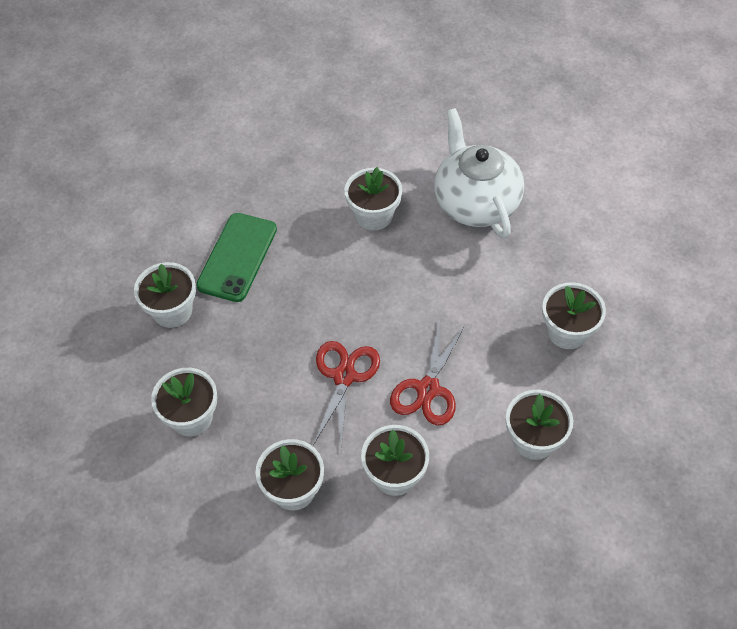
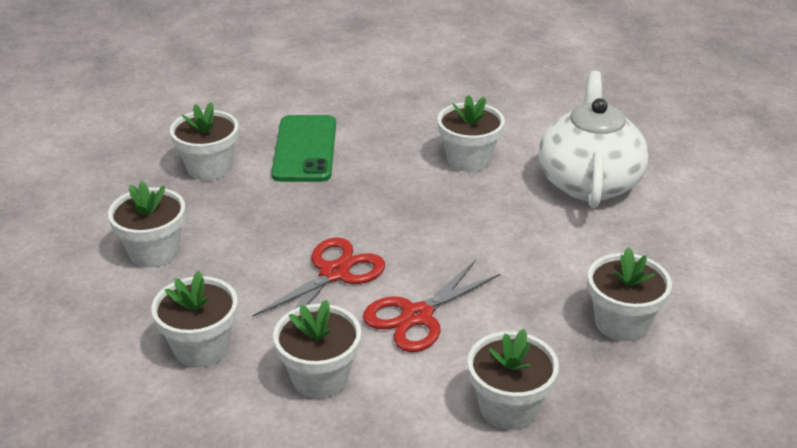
camera: 25 degrees right, 20 degrees down
(237, 257) = (305, 149): green phone -> green phone turned 45 degrees counterclockwise

